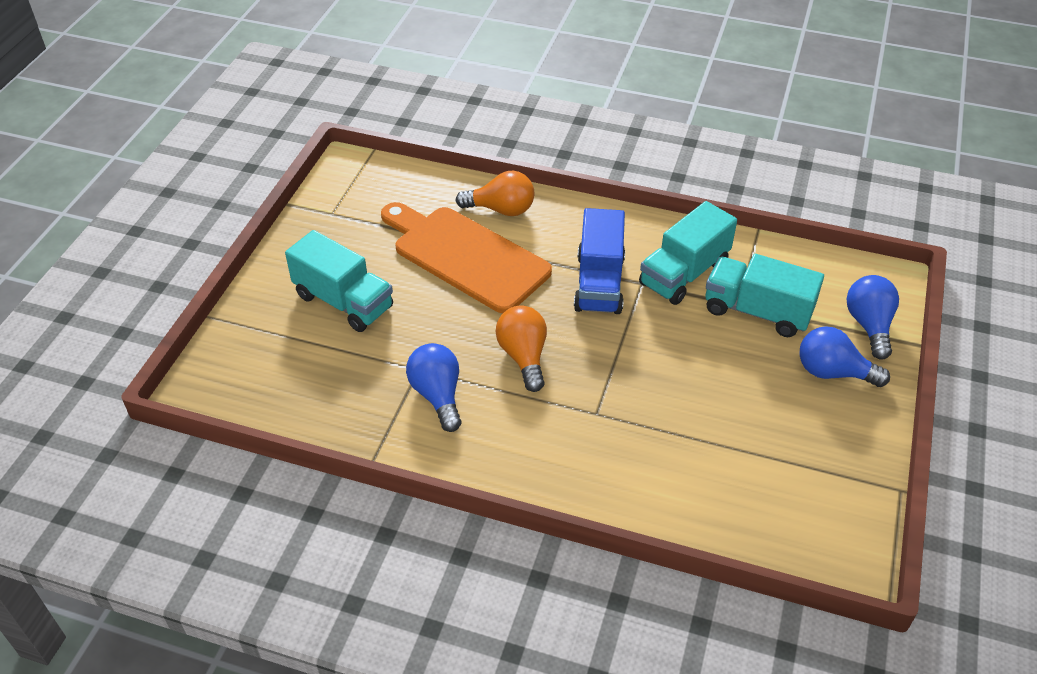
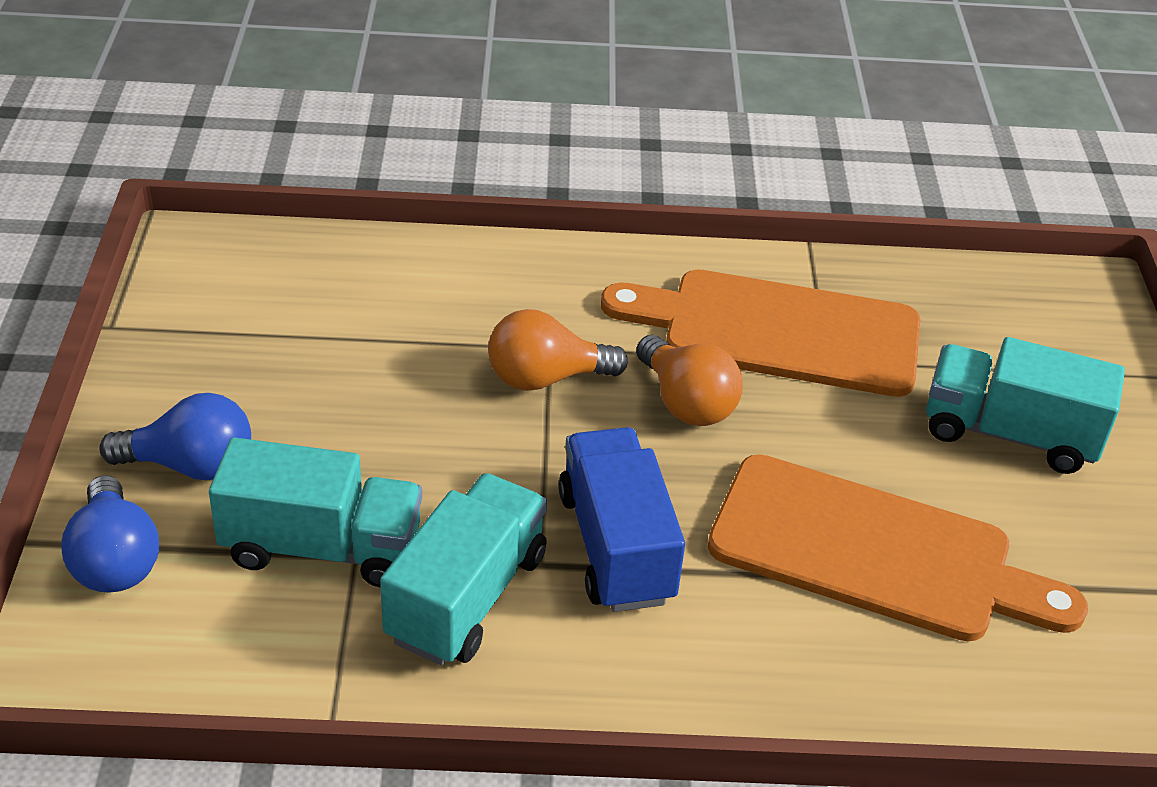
camera: 160 degrees right, 5 degrees down
(437, 395) = (778, 332): blue light bulb -> orange cutting board
(501, 209) = (871, 670): orange light bulb -> orange light bulb (546, 378)

